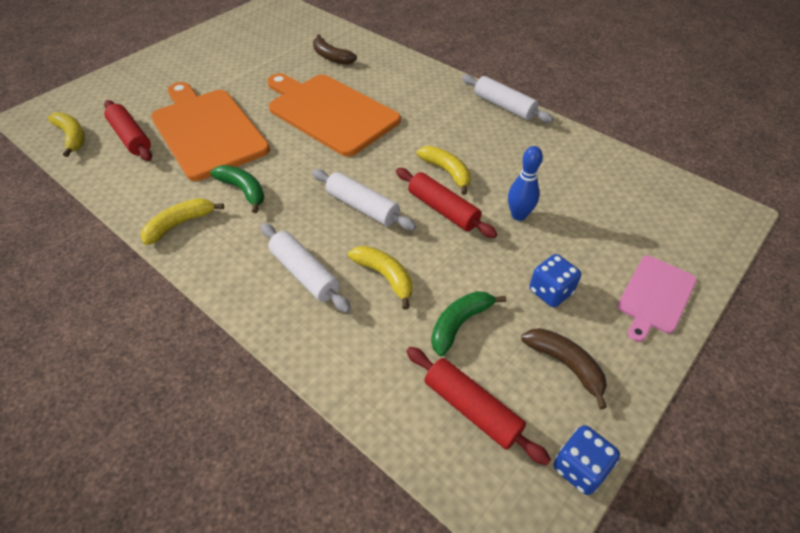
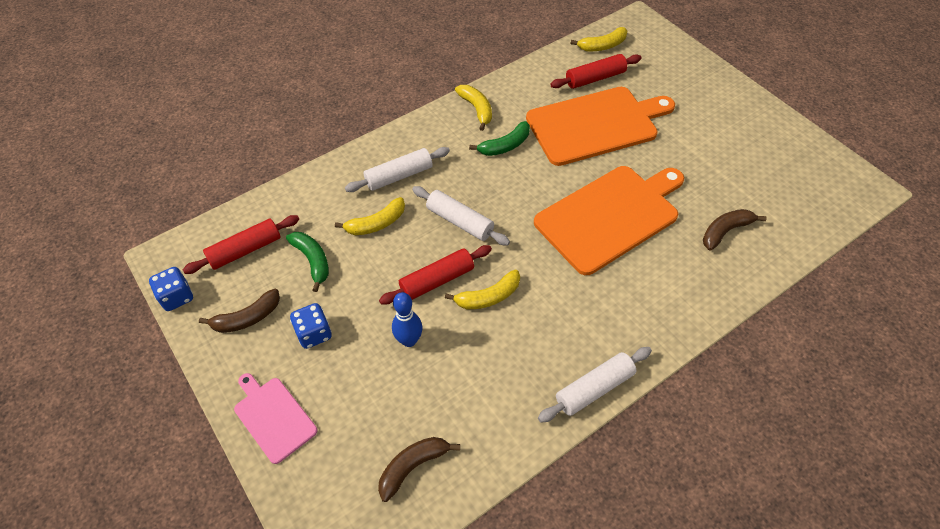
camera: 105 degrees right, 5 degrees up
(362, 207) = (460, 221): white rolling pin -> white rolling pin turned 75 degrees clockwise
(628, 188) = (413, 466): none -> brown banana

